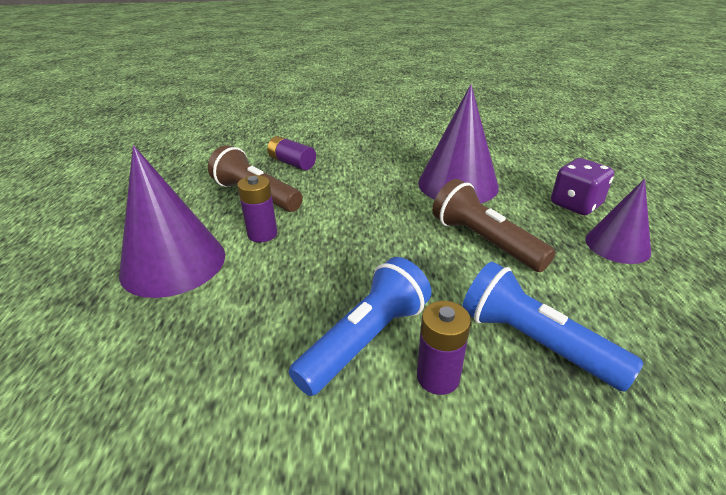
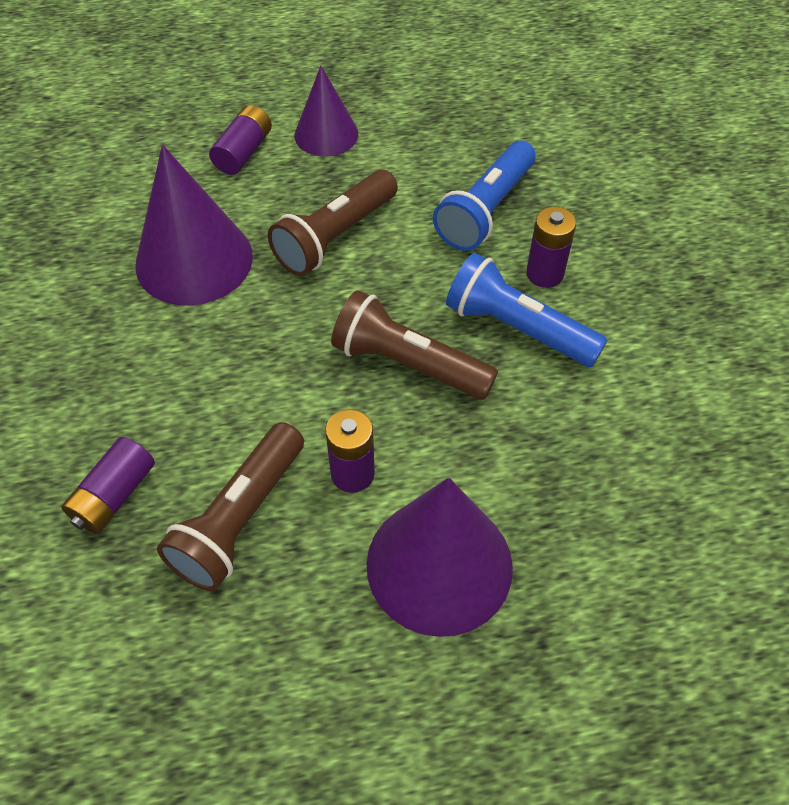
camera: 100 degrees left, 20 degrees up
(344, 267) = (408, 364): none -> brown flashlight
(575, 204) = (243, 152): purple dice -> purple battery

